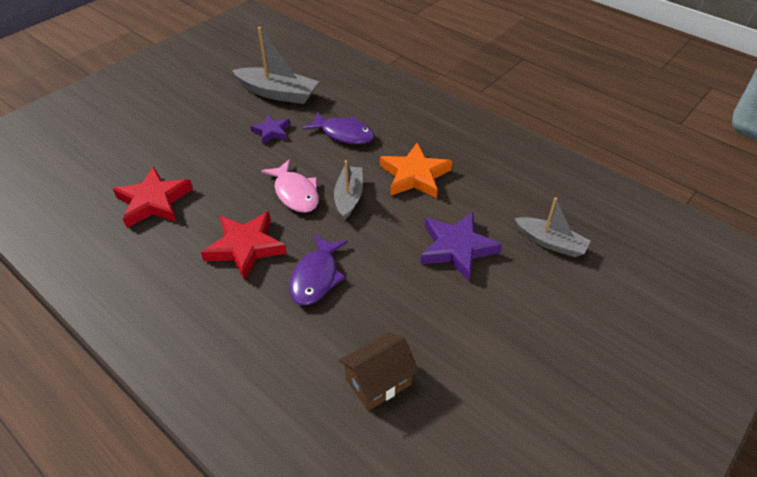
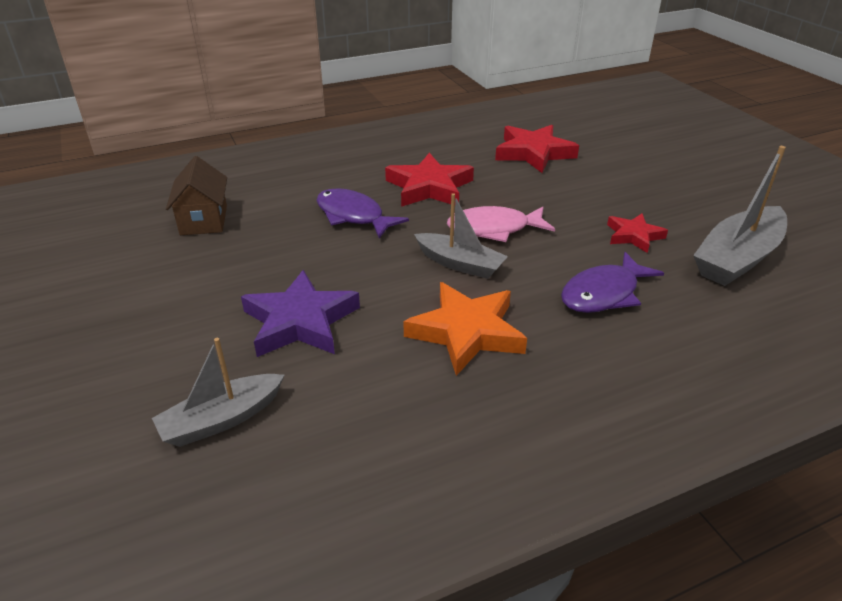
camera: 115 degrees right, 10 degrees down
(272, 131) = (633, 236): purple star -> red star

